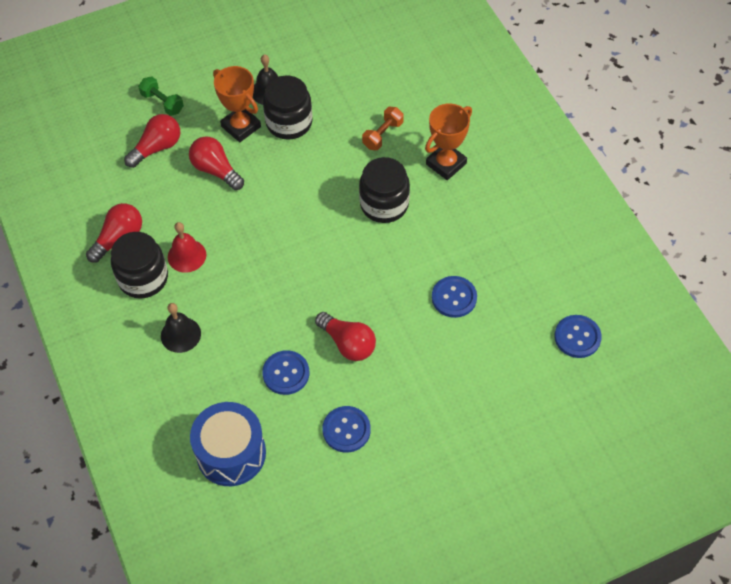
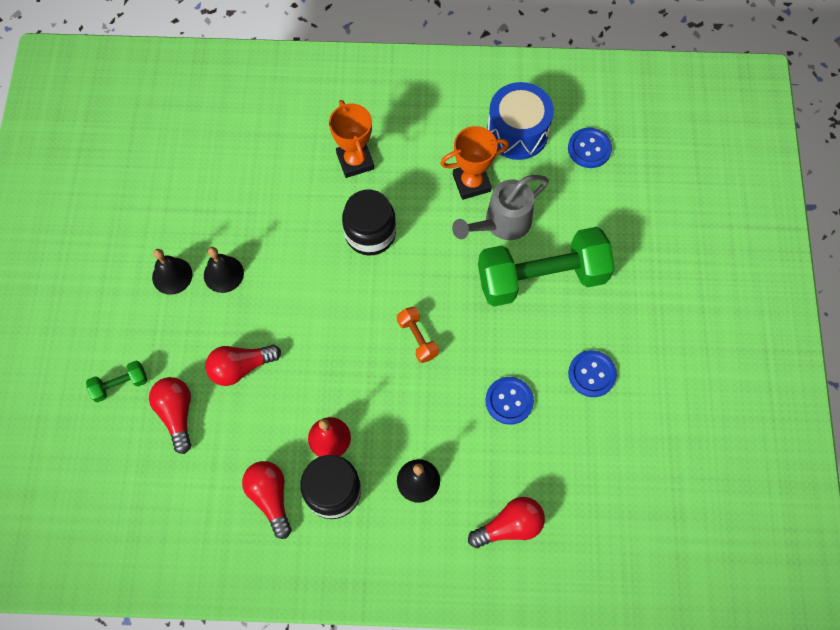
camera: 65 degrees left, 10 degrees up
(231, 453) = (569, 485): blue drum -> blue drum (517, 132)
(241, 127) = (200, 321): orange trophy -> orange trophy (471, 183)
(289, 122) = (223, 274): black jar -> black bell
(348, 343) = (504, 333): red light bulb -> red light bulb (509, 526)
(383, 135) = (290, 198): orange dumbbell -> orange dumbbell (417, 338)
(419, 351) = (541, 278): none -> green dumbbell
(454, 297) = (501, 223): blue button -> grey watering can

